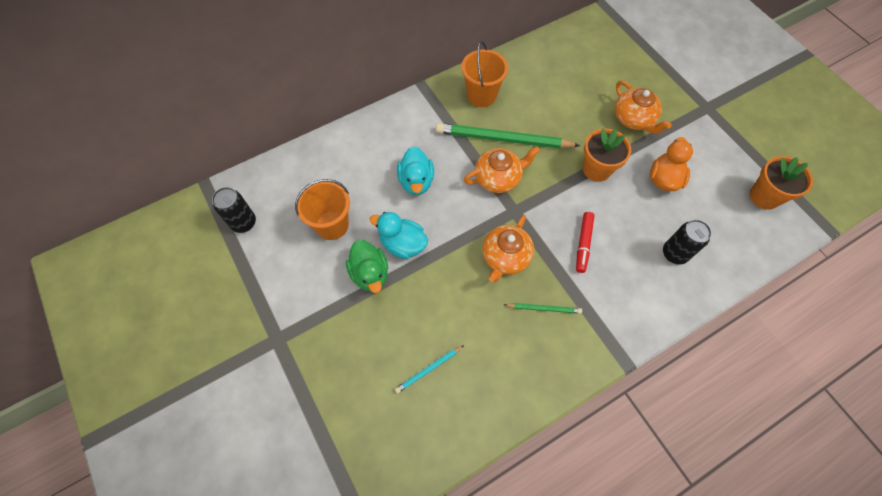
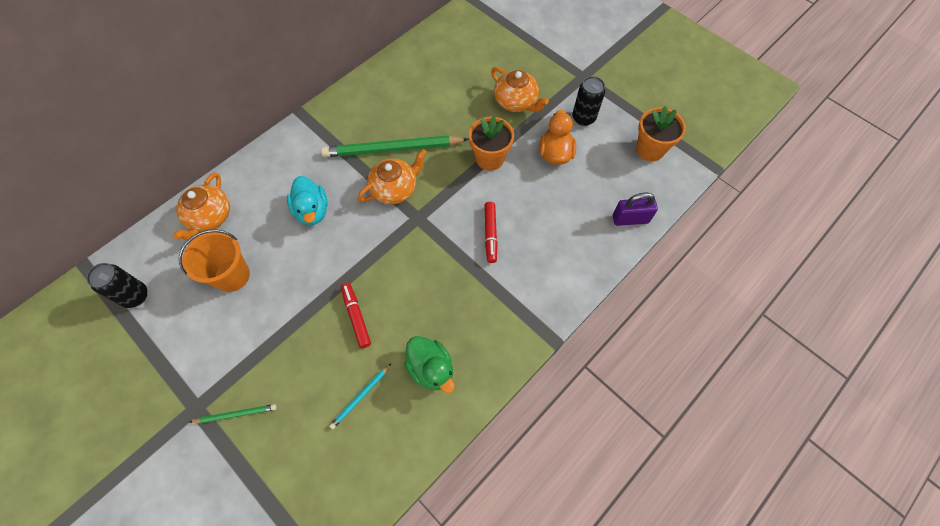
camera: 15 degrees left, 0 degrees up
(370, 274) = (282, 316): green duck -> green duck (431, 369)
(403, 244) = (310, 277): turquoise duck -> none
(439, 292) = (356, 316): none -> red marker
(481, 95) = (363, 110): orange bucket -> none
(505, 257) = (417, 265): orange teapot -> orange teapot (210, 217)
(543, 308) = (464, 306): green pencil -> green pencil (236, 414)
(674, 253) = (578, 223): black can -> black can (583, 118)
(729, 262) = (630, 219): none -> purple padlock

